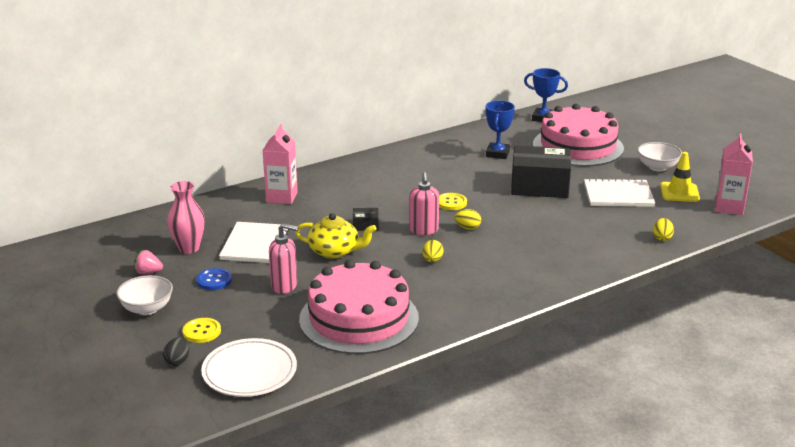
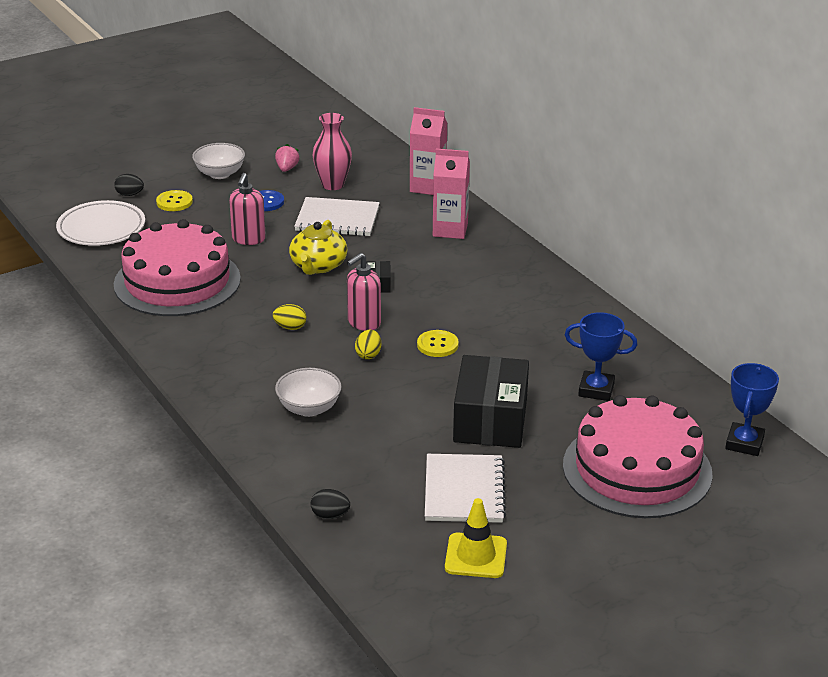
camera: 90 degrees right, 5 degrees up
(423, 230) = (363, 323): pink soap dispenser -> pink soap dispenser turned 45 degrees counterclockwise
(657, 167) = (567, 546): white bowl -> white bowl (309, 408)
(662, 238) = (330, 515): yellow egg -> black egg
(729, 207) = (425, 602): pink carton -> pink carton (428, 187)

